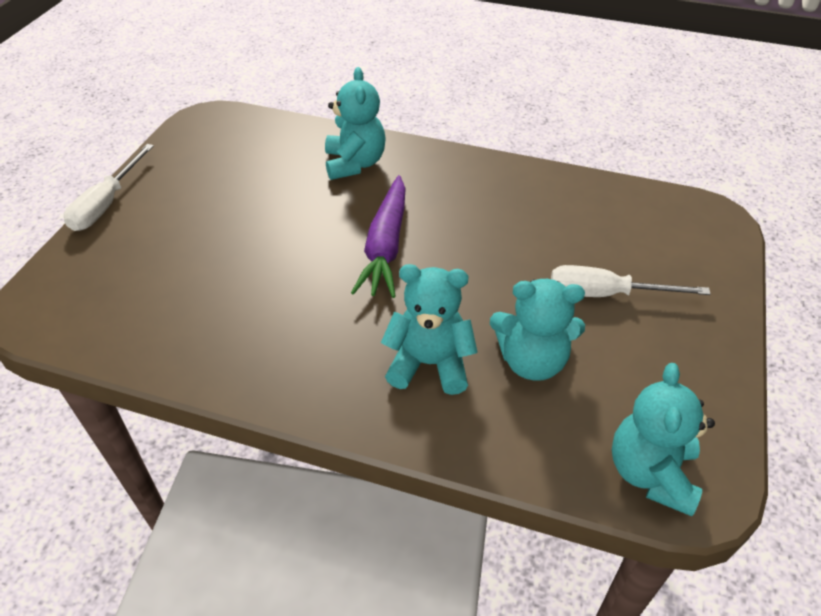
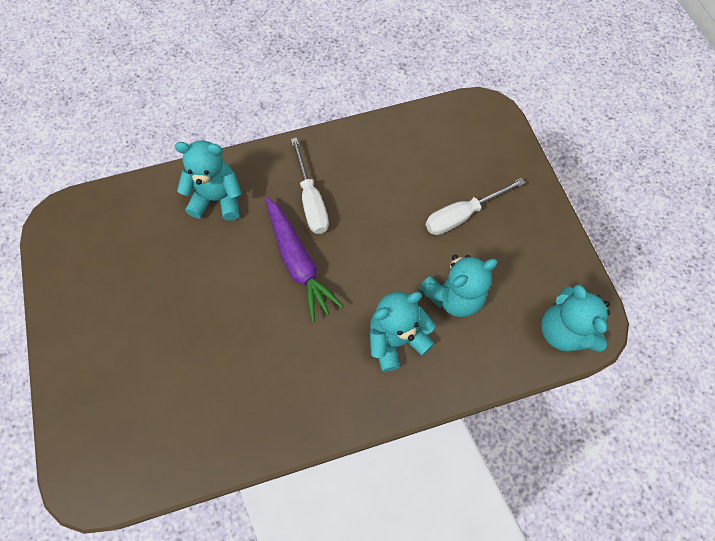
camera: 35 degrees left, 20 degrees up
(107, 204) = (51, 355): white screwdriver -> white screwdriver (311, 200)
(355, 163) = (218, 199): turquoise teddy bear -> turquoise teddy bear turned 45 degrees counterclockwise

